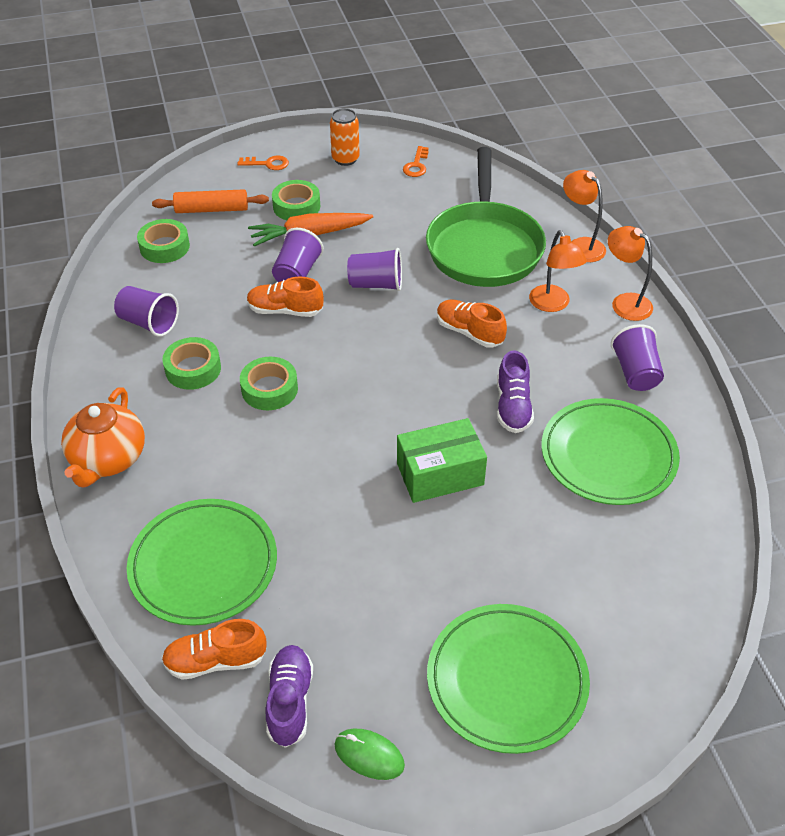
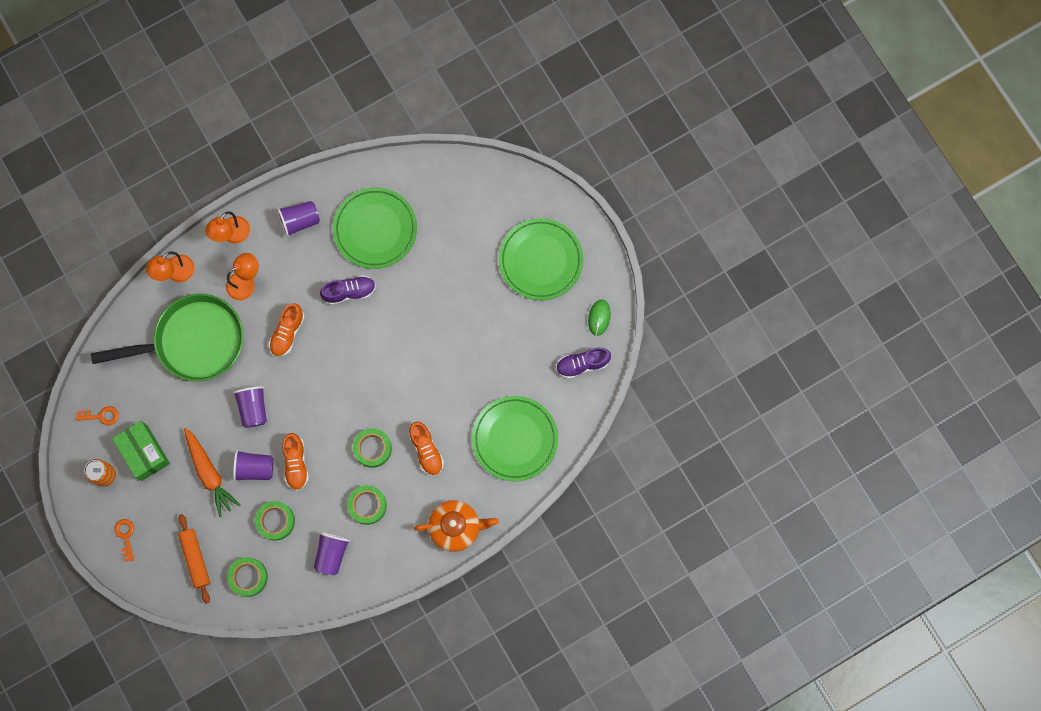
camera: 105 degrees left, 30 degrees up
(216, 661) = (570, 410): orange shoe -> orange shoe (426, 450)
(296, 206) = (176, 494): green tape -> green tape (275, 521)
(440, 474) = (415, 324): green box -> green box (144, 452)

